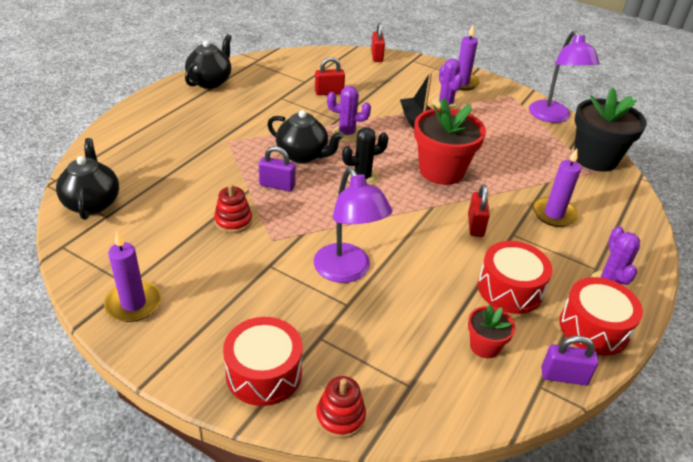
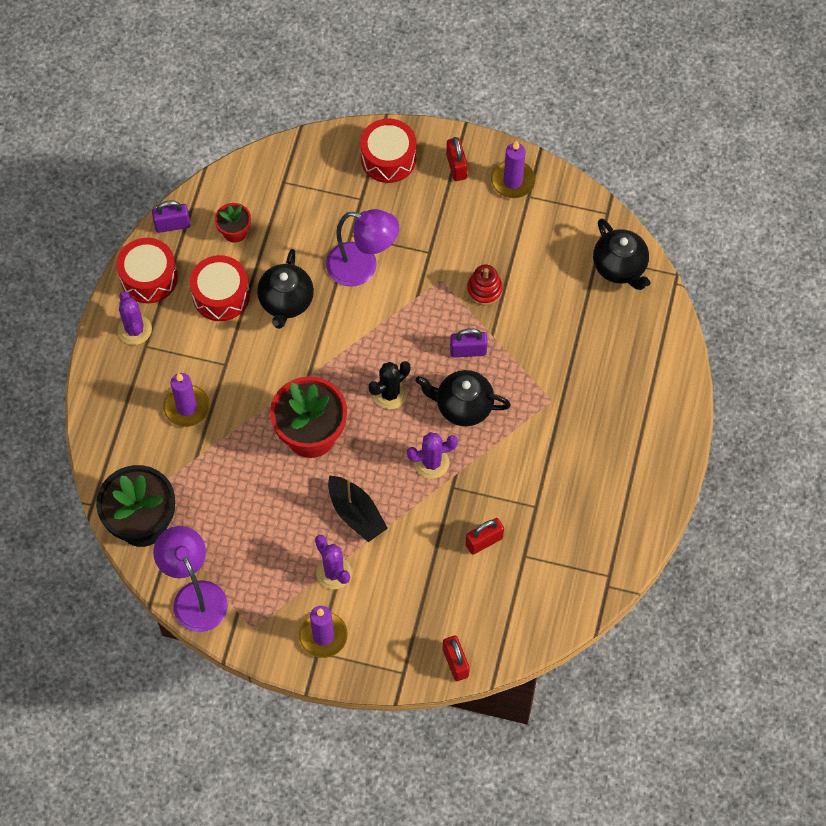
camera: 165 degrees right, 25 degrees up
(210, 81) = (635, 507): black teapot -> black teapot (286, 302)
(340, 417) = (324, 145): red stacking toy -> none
(347, 271) = (362, 267): purple lamp -> purple lamp turned 150 degrees clockwise
(475, 225) = (262, 363): red padlock -> red padlock (456, 166)

